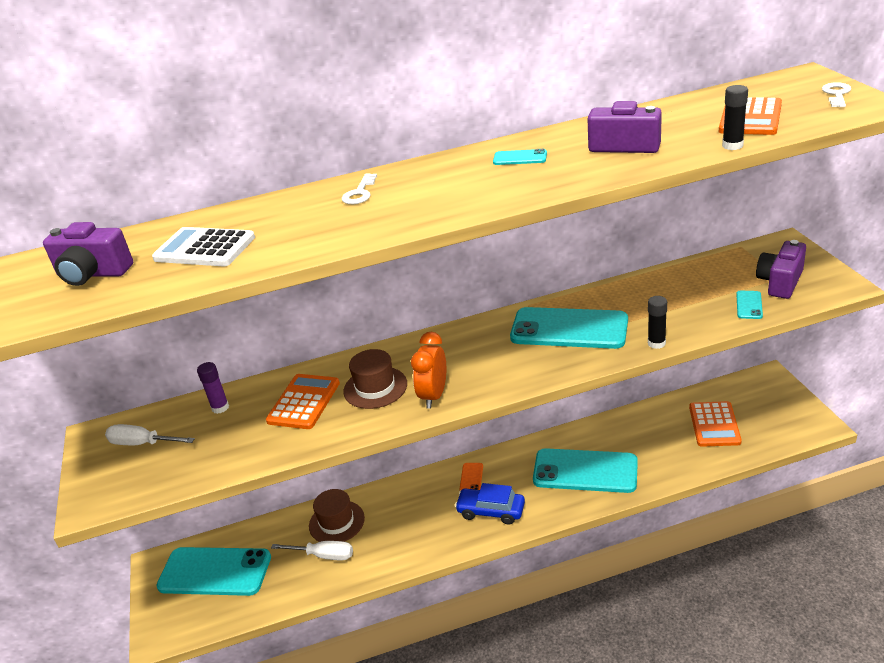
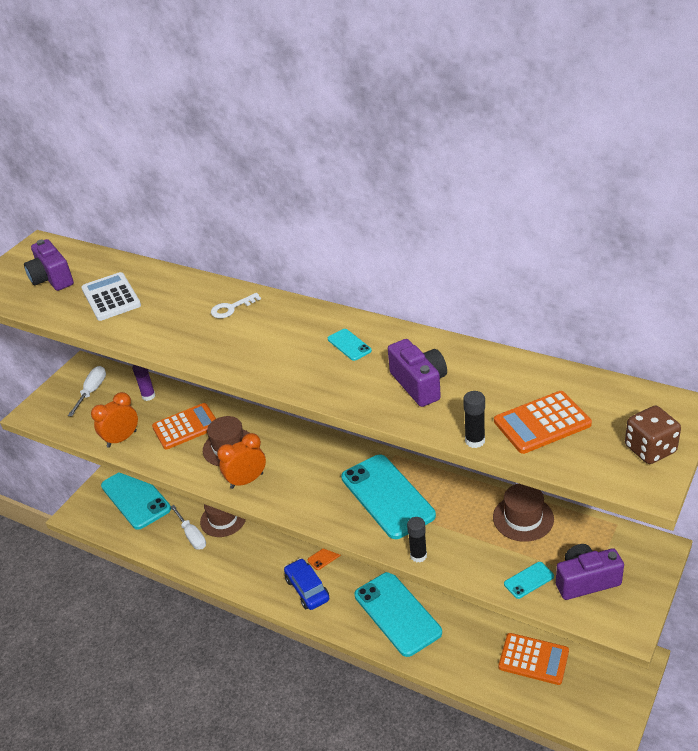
camera: 45 degrees right, 5 degrees up
(143, 443) = (92, 391): white screwdriver -> white screwdriver turned 45 degrees clockwise
(247, 452) = (122, 439): none -> orange clock
(682, 279) = (523, 518): none -> brown hat
(714, 424) = (533, 659): orange calculator -> orange calculator turned 120 degrees counterclockwise
(836, 94) = (650, 449): white key -> brown dice

